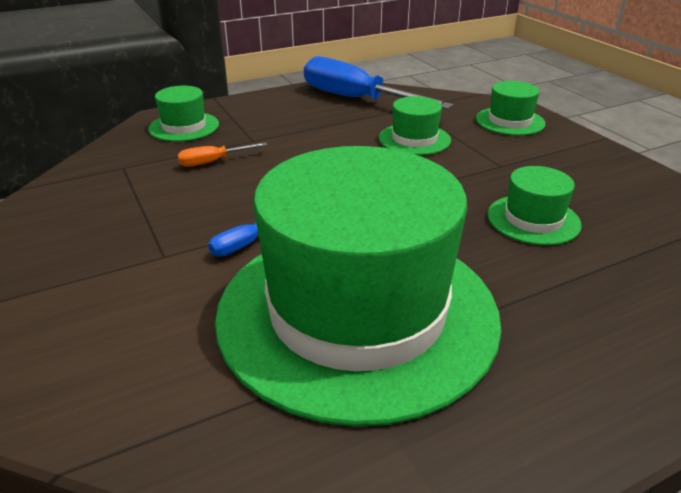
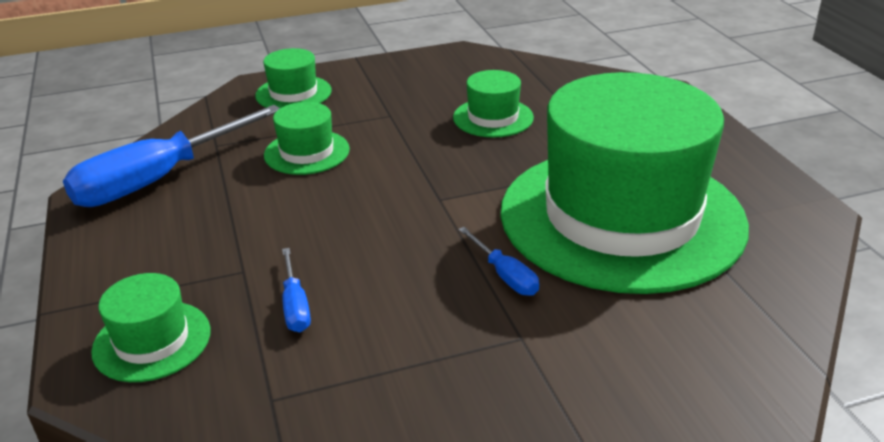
camera: 80 degrees left, 0 degrees up
(213, 162) = (295, 305): orange screwdriver -> blue screwdriver

